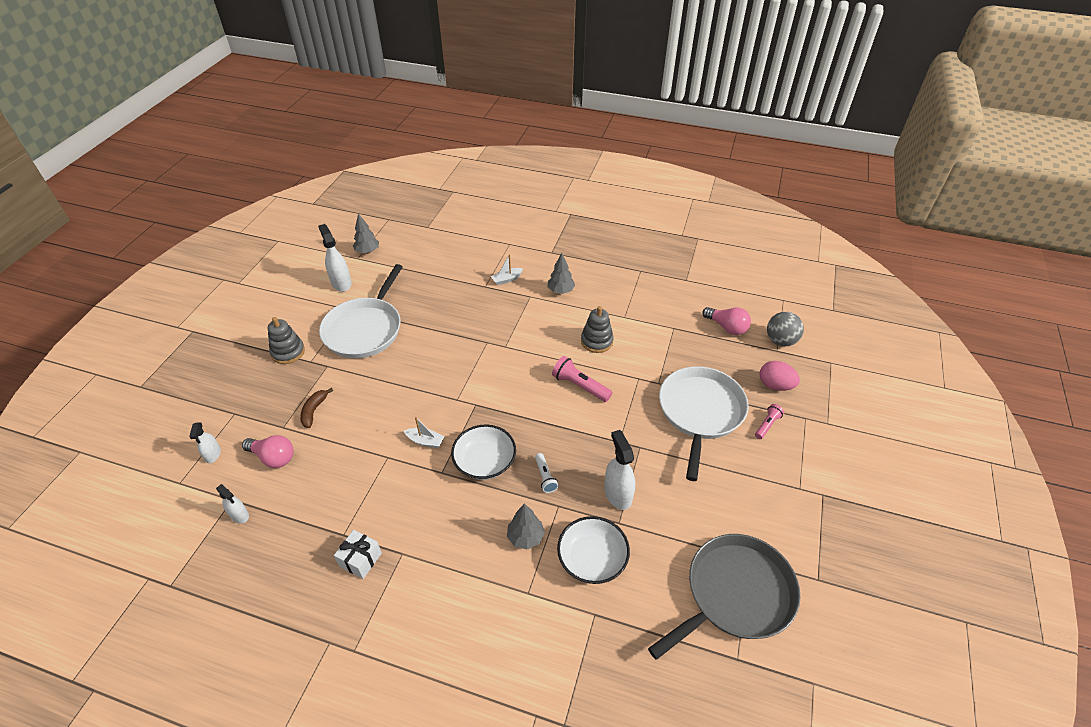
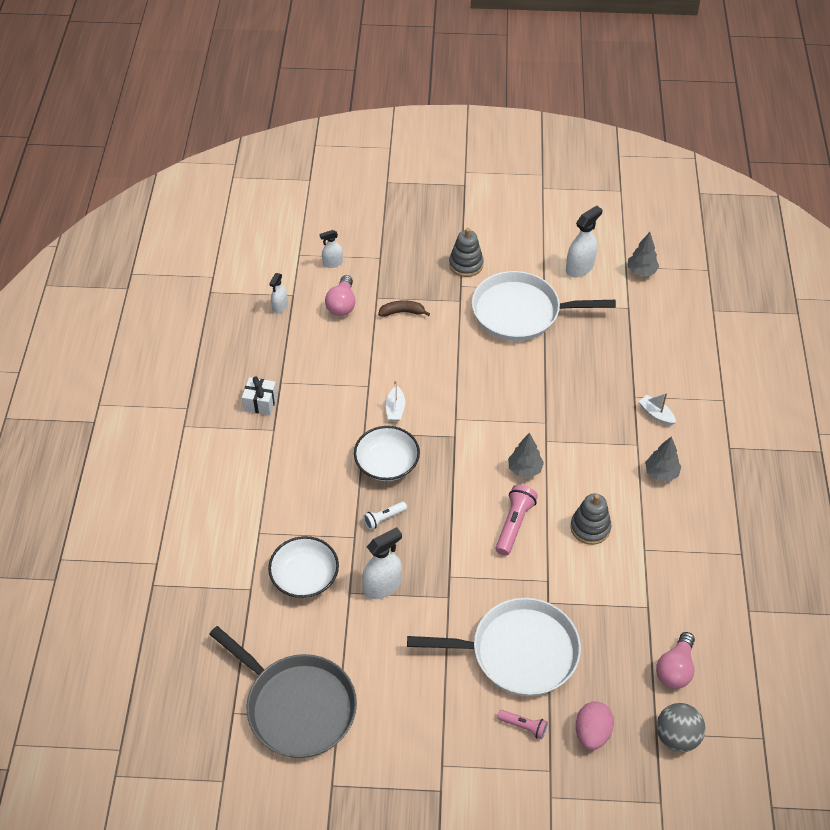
camera: 75 degrees right, 5 degrees up
(525, 537) = (313, 518): grey tree -> grey tree (525, 469)

